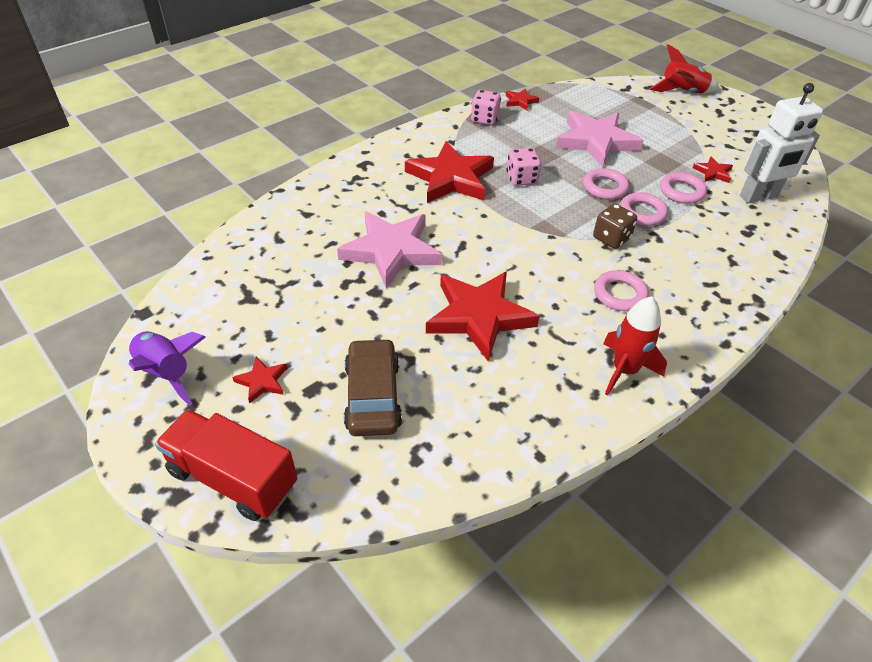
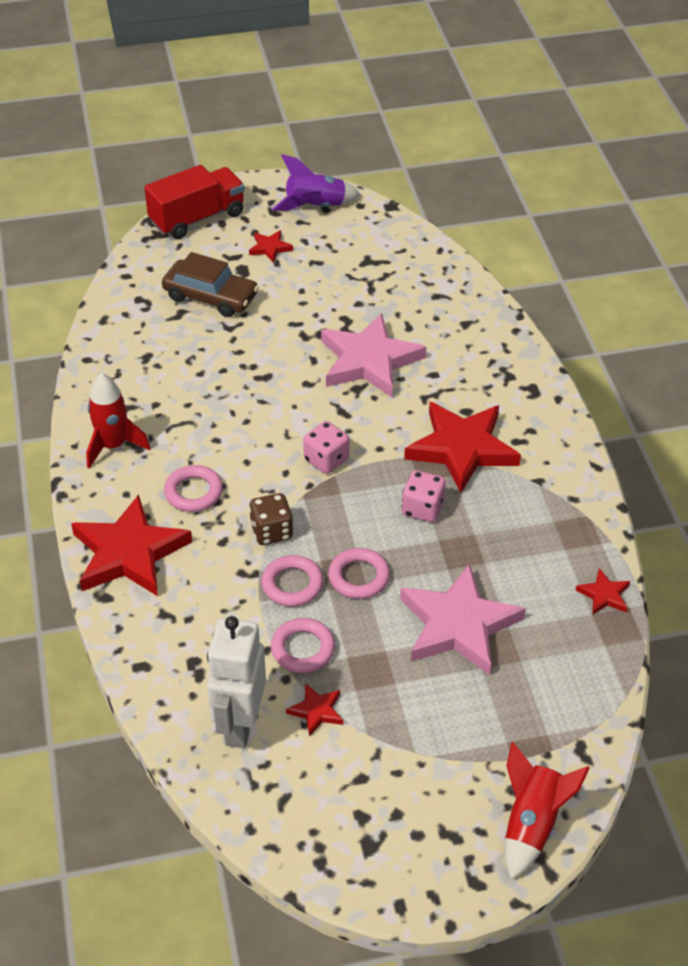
camera: 120 degrees right, 0 degrees up
(479, 316) = (242, 384): red star -> red star (129, 553)
(484, 119) = (575, 534): pink dice -> pink dice (326, 460)

